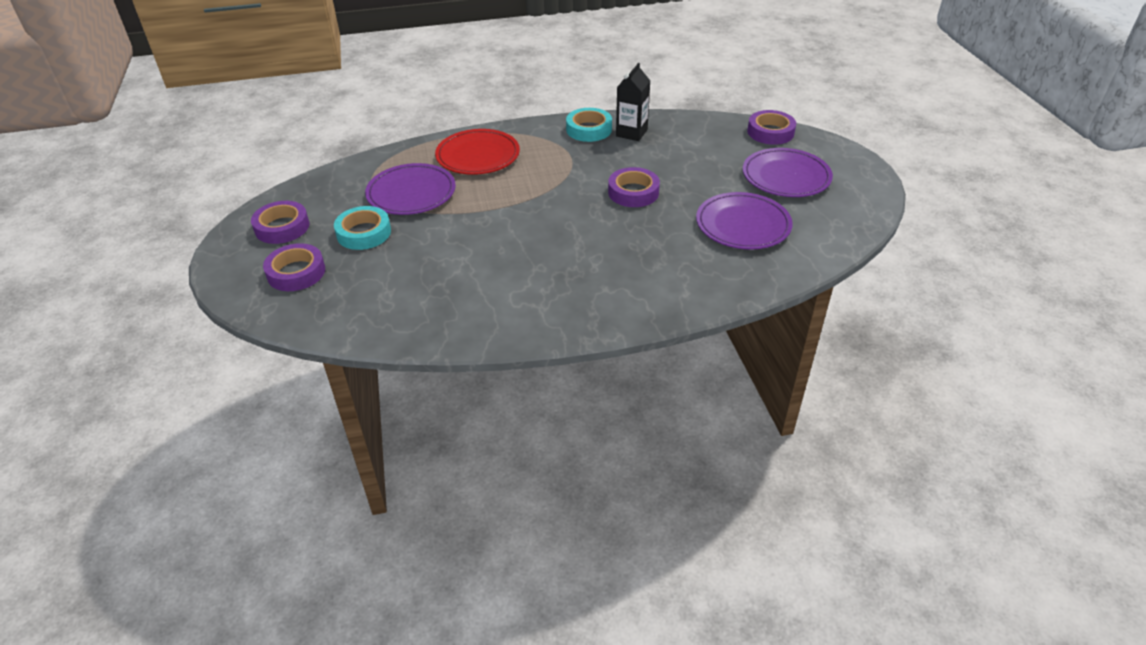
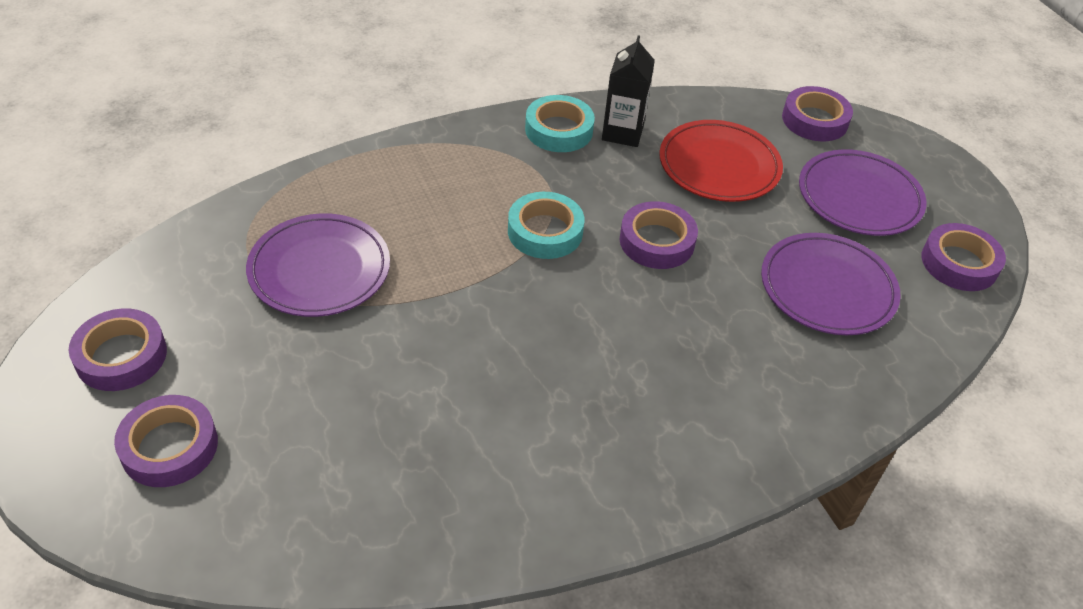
camera: 15 degrees left, 5 degrees up
(364, 233) = (263, 355): turquoise tape -> turquoise tape (545, 231)
(478, 156) = (405, 190): red plate -> red plate (719, 166)
(845, 217) = (959, 263): none -> purple tape

